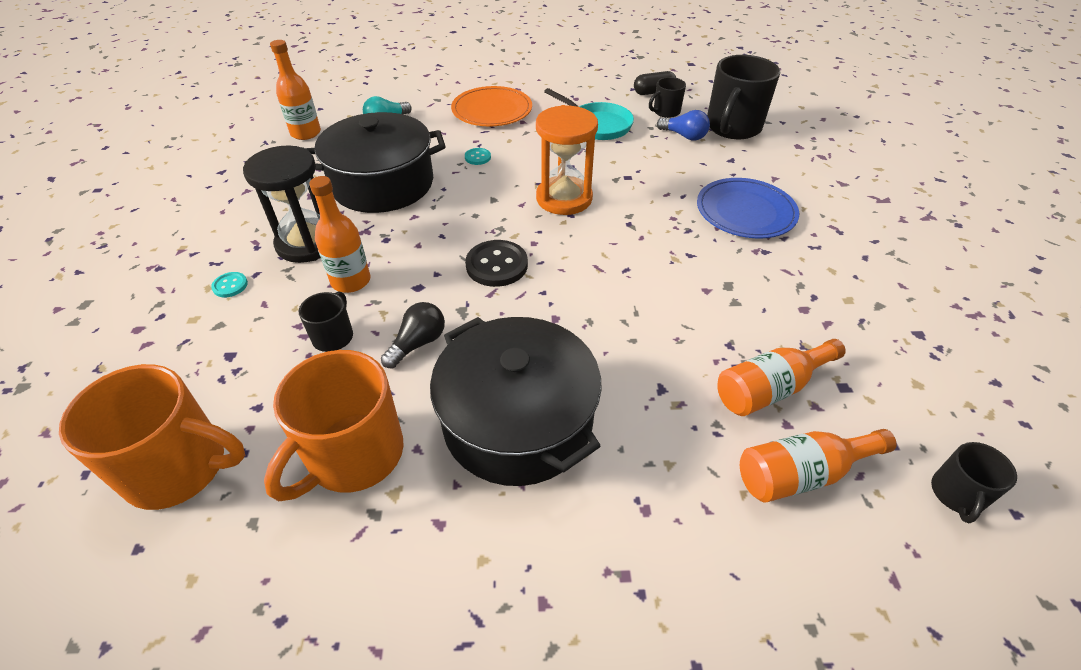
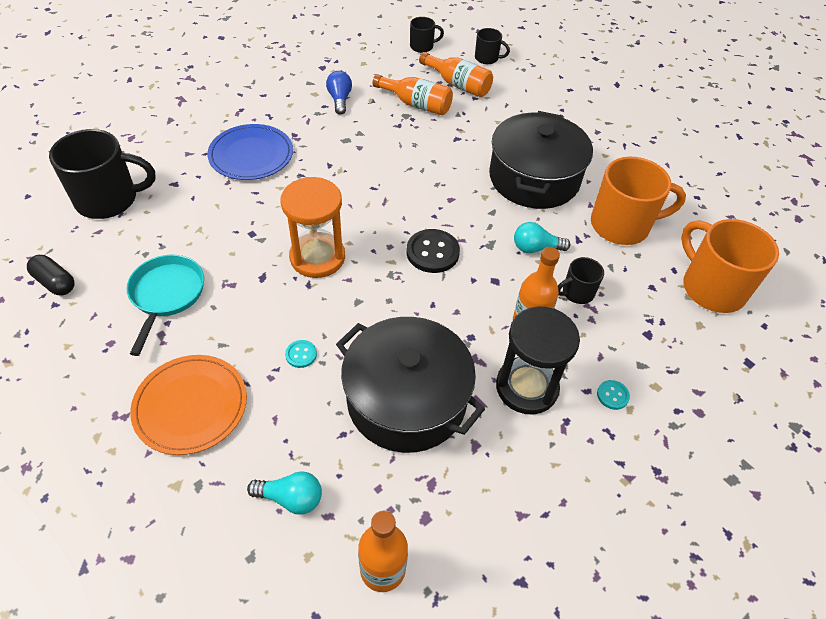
camera: 130 degrees left, 5 degrees up
(418, 343) = (535, 248): black light bulb -> turquoise light bulb
(665, 112) = (101, 255): black mug -> black mug (487, 58)
(684, 136) = (148, 225): blue light bulb -> blue light bulb (339, 99)

